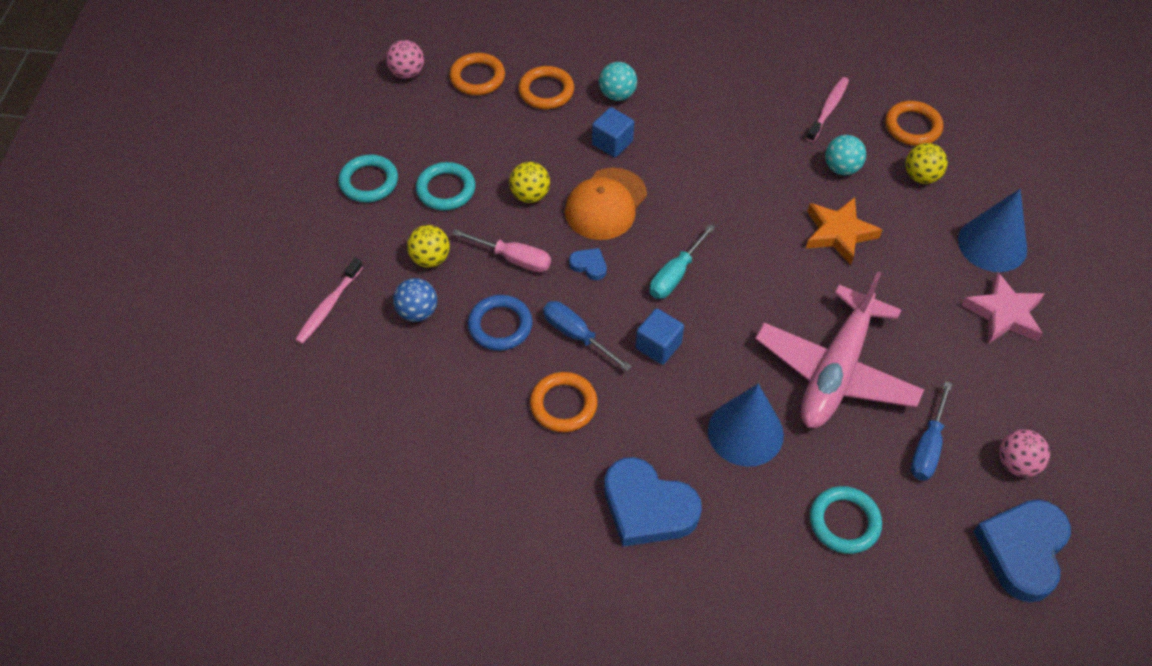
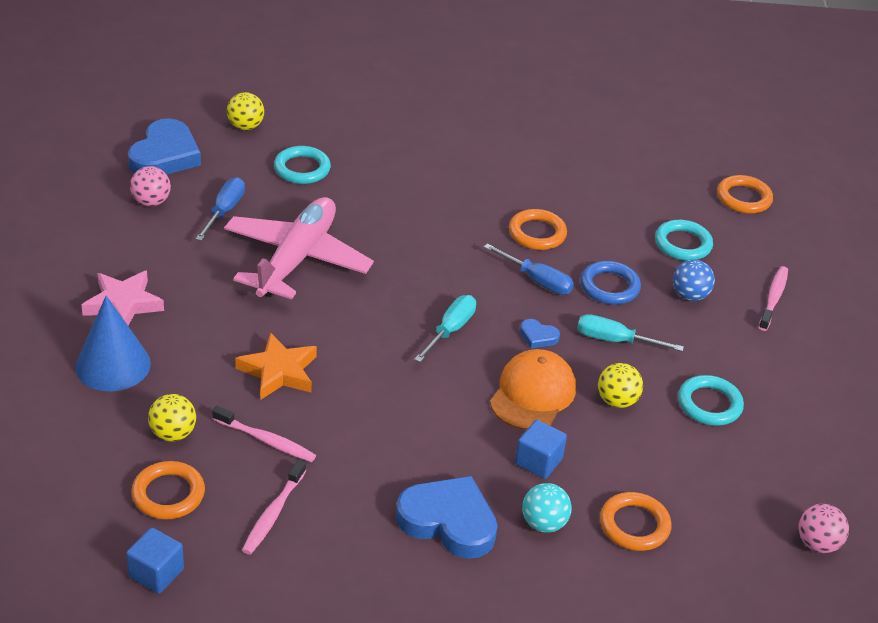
camera: 170 degrees right, 15 degrees down
(369, 182) = (795, 410): turquoise ring -> turquoise ring (682, 244)
(430, 259) = (697, 339): yellow ball -> yellow ball (245, 126)
(477, 77) = (727, 541): orange ring -> orange ring (744, 198)
(513, 259) = (615, 340): pink screwdriver -> turquoise screwdriver
(647, 507) = (456, 175): blue heart -> blue heart (448, 521)
(658, 346) = (460, 274): blue cube -> blue cube (156, 573)
(745, 432) = (379, 218): blue cone -> none
(841, 168) = (266, 440): turquoise ball -> pink toothbrush

